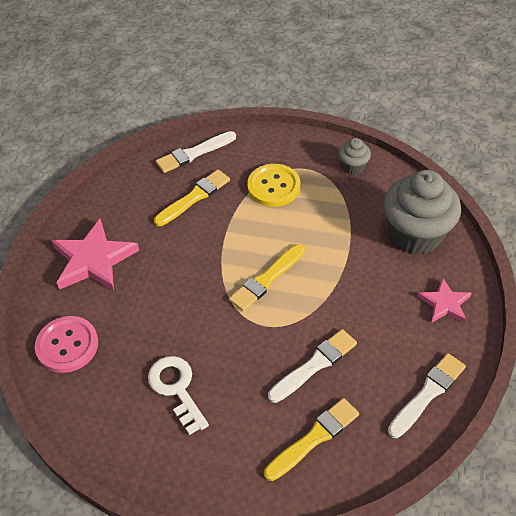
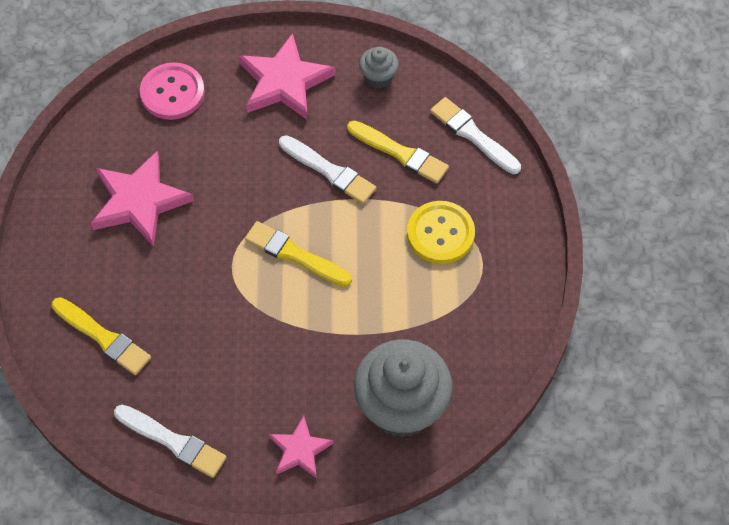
camera: 75 degrees right, 10 degrees up
(176, 389) = (139, 201): white key -> pink star
(314, 365) = (189, 323): white brush -> white brush (329, 171)
(353, 166) = (501, 318): grey cupcake -> grey cupcake (378, 77)

